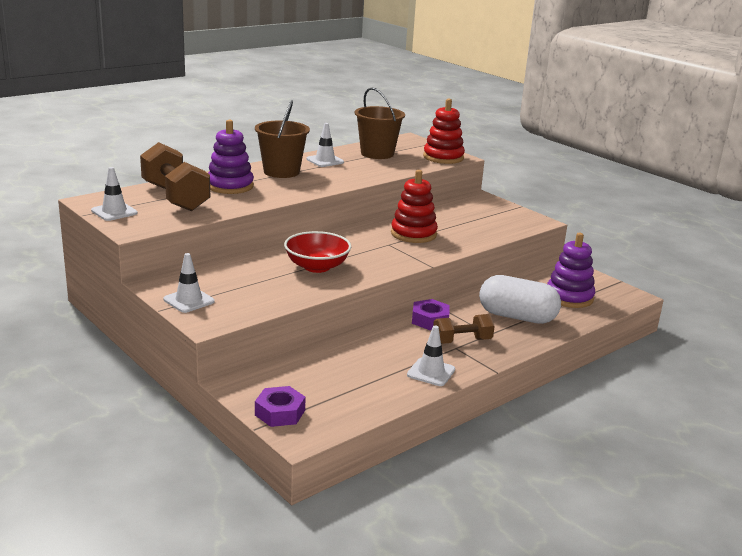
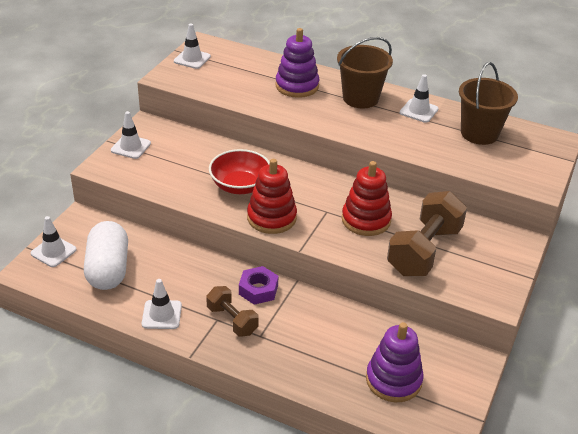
camera: 65 degrees right, 15 degrees up
(175, 197) = (246, 72): brown dumbbell -> brown dumbbell (424, 251)
(280, 413) = (53, 251): purple nut -> white traffic cone
(443, 157) = (524, 176): red stacking toy -> red stacking toy (271, 218)
(517, 317) = (311, 348): white capsule -> white capsule (108, 269)

